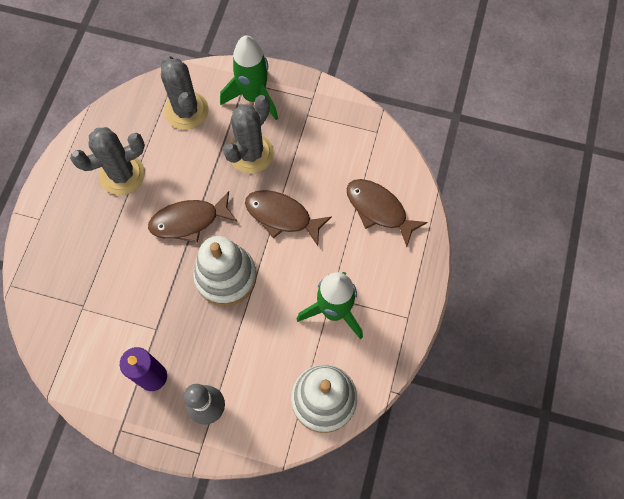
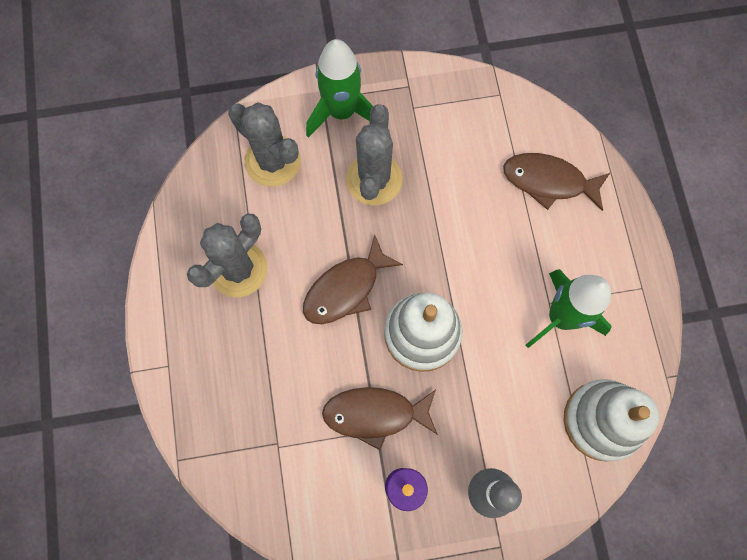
camera: 25 degrees left, 5 degrees up
(282, 216) = (447, 236): brown fish -> brown fish (375, 414)

